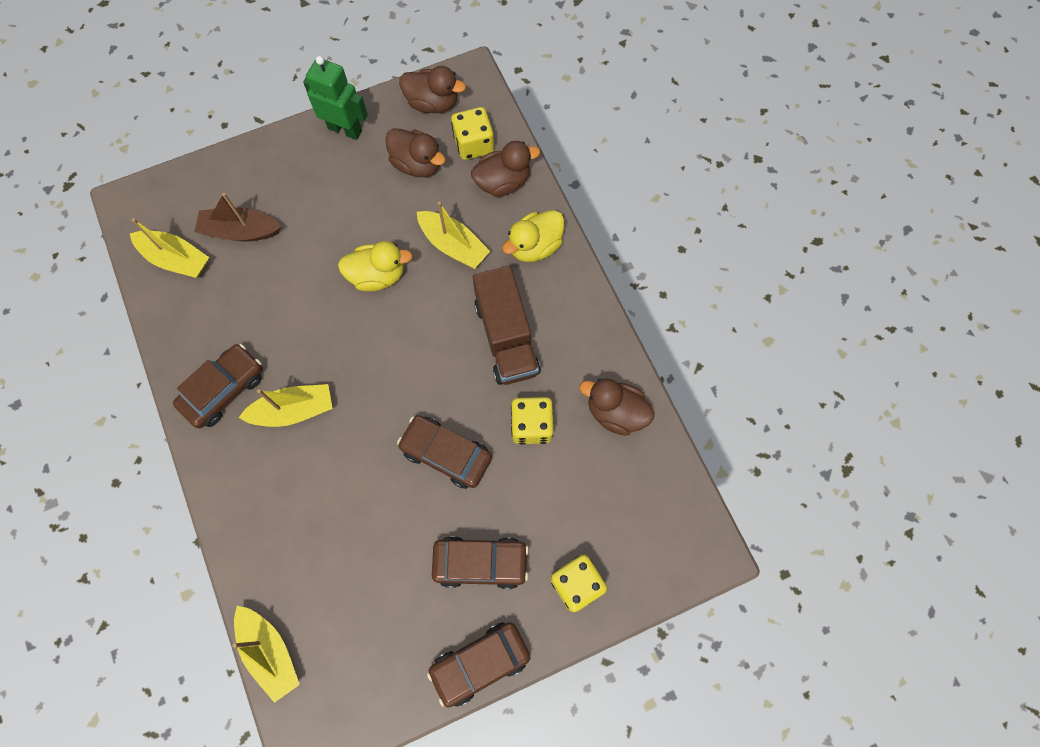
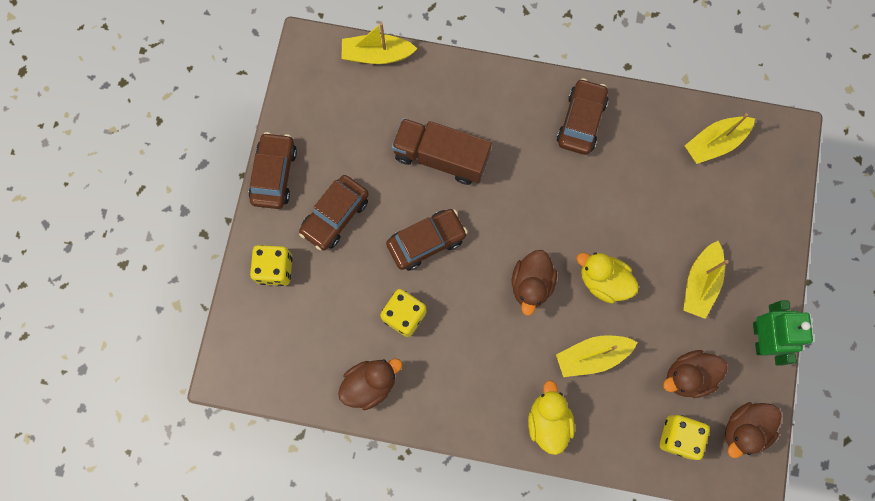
camera: 125 degrees right, 5 degrees up
(224, 389) = (581, 121): brown car -> brown car turned 150 degrees counterclockwise
(240, 231) = (710, 202): brown boat -> none
(293, 410) = (532, 158): yellow boat -> yellow boat (700, 283)
(345, 129) = (761, 338): green robot -> green robot turned 60 degrees counterclockwise
(377, 275) = (603, 281): yellow duck -> yellow duck turned 90 degrees clockwise
(503, 182) = (625, 436): brown duck -> brown duck (531, 285)
(506, 337) = (485, 344): brown truck -> brown truck (441, 157)

